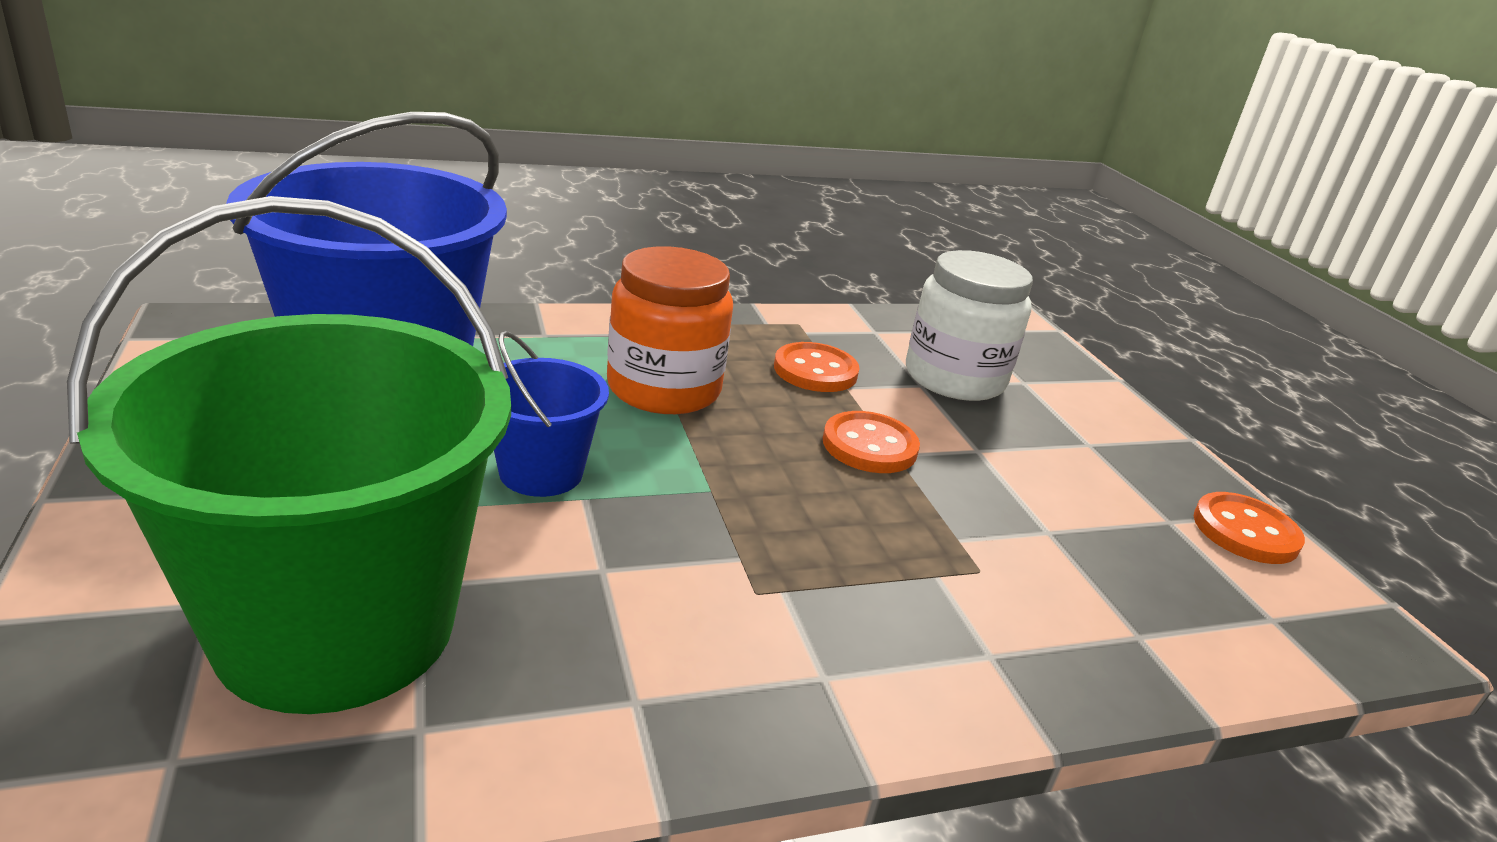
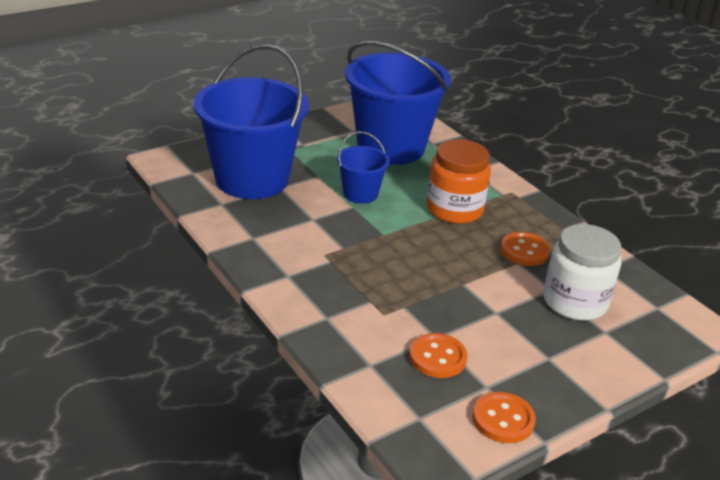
camera: 75 degrees right, 5 degrees up
(336, 627) = (252, 179): green bucket -> blue bucket
(869, 446) = (463, 275): orange button -> orange button (437, 357)

